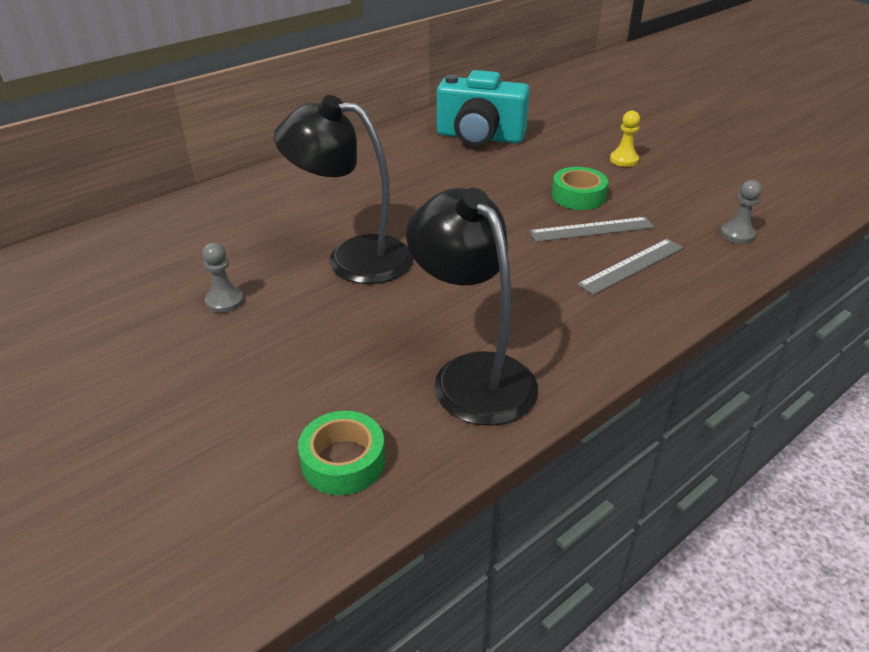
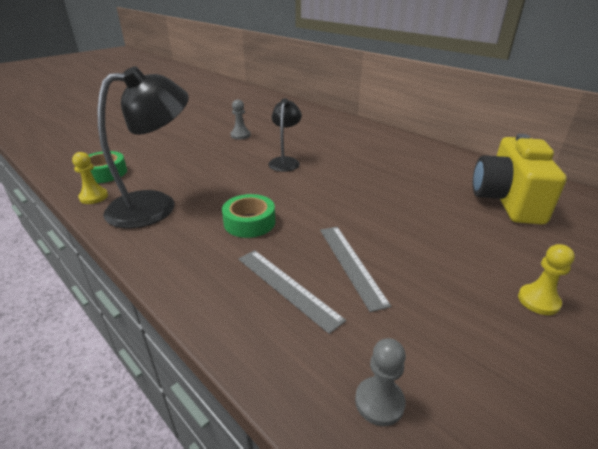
camera: 85 degrees right, 5 degrees down
(353, 257) = (285, 161): black lamp -> black lamp, size x0.57
(439, 453) = (94, 197): none -> yellow pawn
(479, 137) = (507, 200): turquoise camera -> yellow camera
(578, 196) = (418, 258): green tape -> green tape (249, 222)

